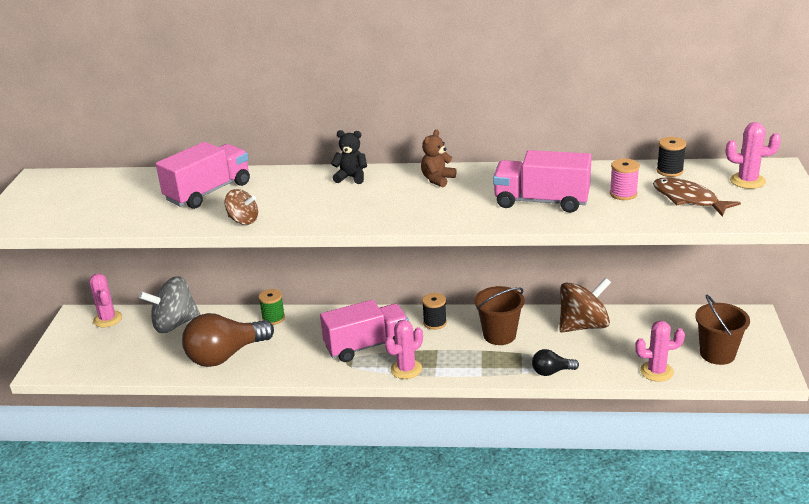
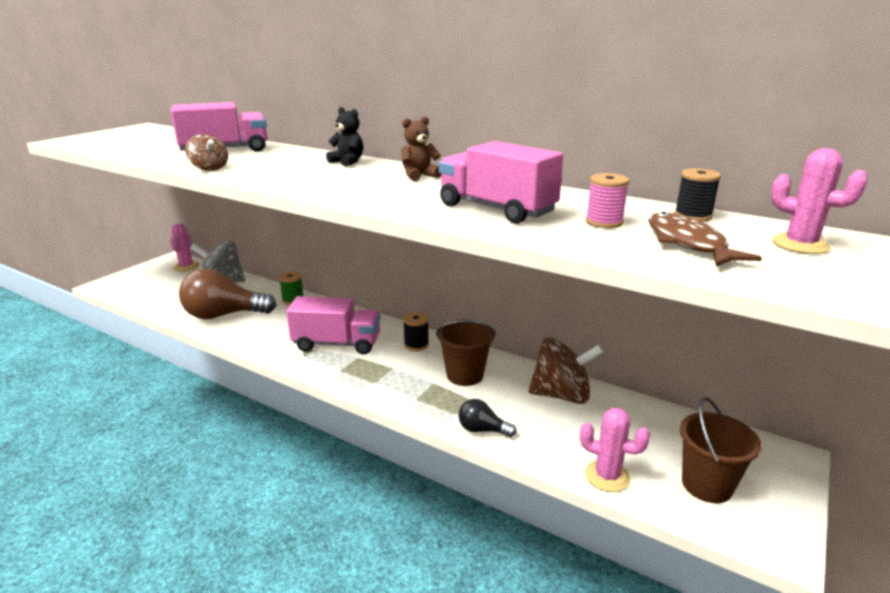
camera: 25 degrees right, 5 degrees down
(406, 369) = (345, 375): pink cactus -> none

